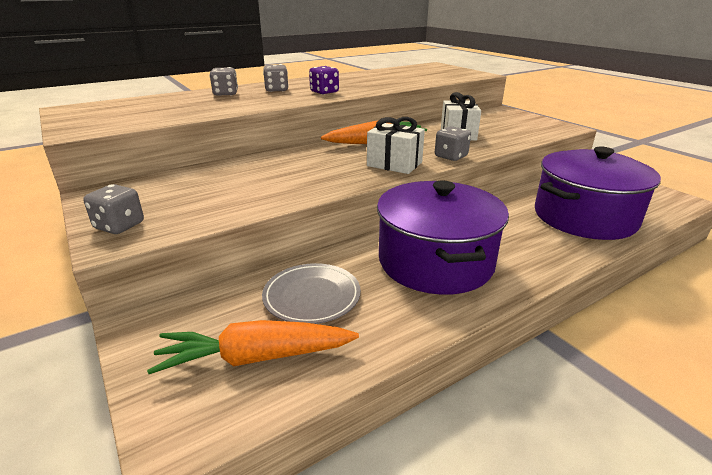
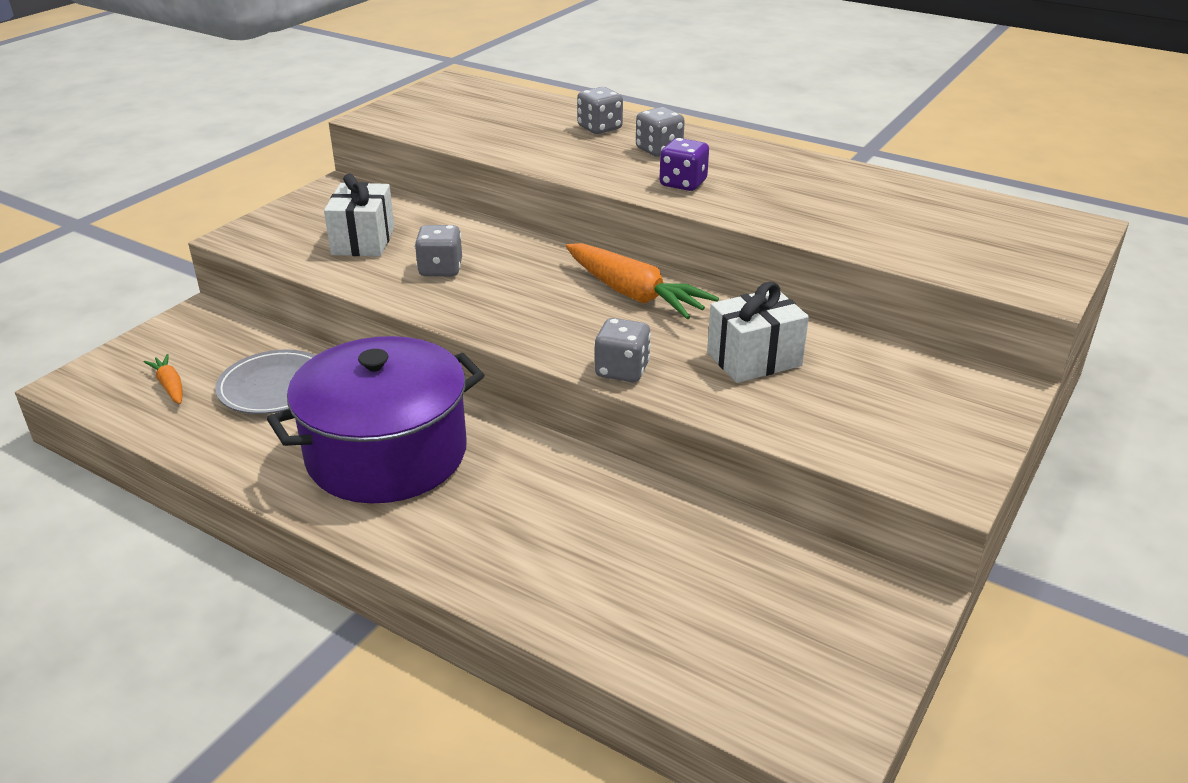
camera: 65 degrees right, 5 degrees up
(119, 226) = (270, 227): grey dice -> grey dice (440, 269)
(256, 357) = (170, 386): orange carrot -> orange carrot, size x0.50
(394, 164) = (547, 329): white gift -> white gift (363, 241)
(584, 217) = (626, 589): purple pot -> none

